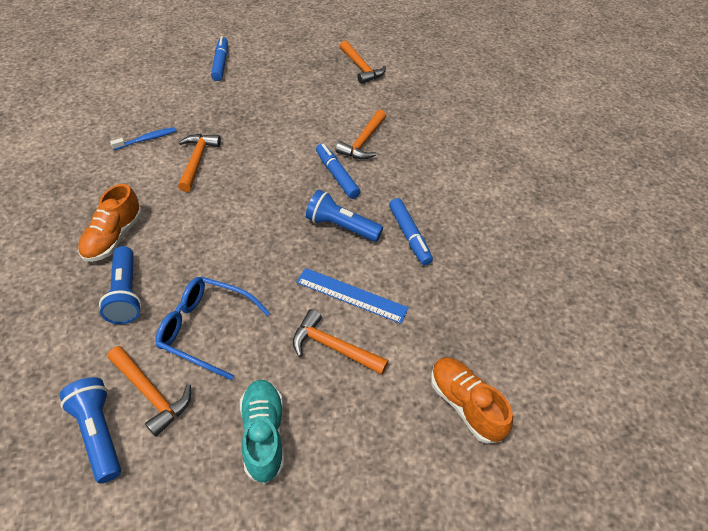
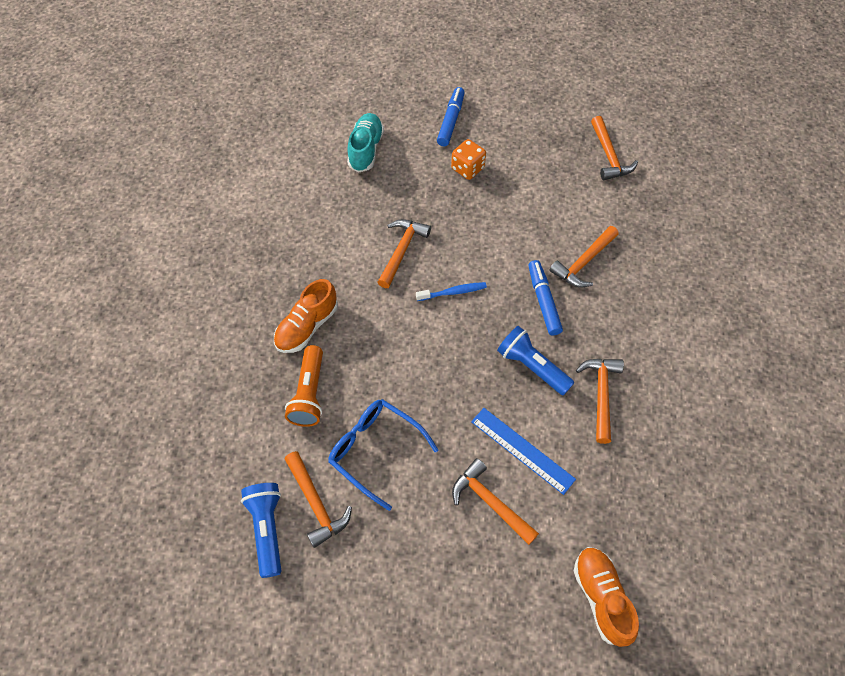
camera: 20 degrees right, 10 degrees up
(126, 294) = (309, 394): blue flashlight -> orange flashlight
(147, 139) = (356, 212): blue toothbrush -> blue toothbrush (453, 292)
(243, 93) = (467, 168): none -> orange dice
(263, 434) = (406, 572): turquoise shoe -> turquoise shoe (366, 150)
(409, 235) = (601, 395): blue marker -> orange hammer

